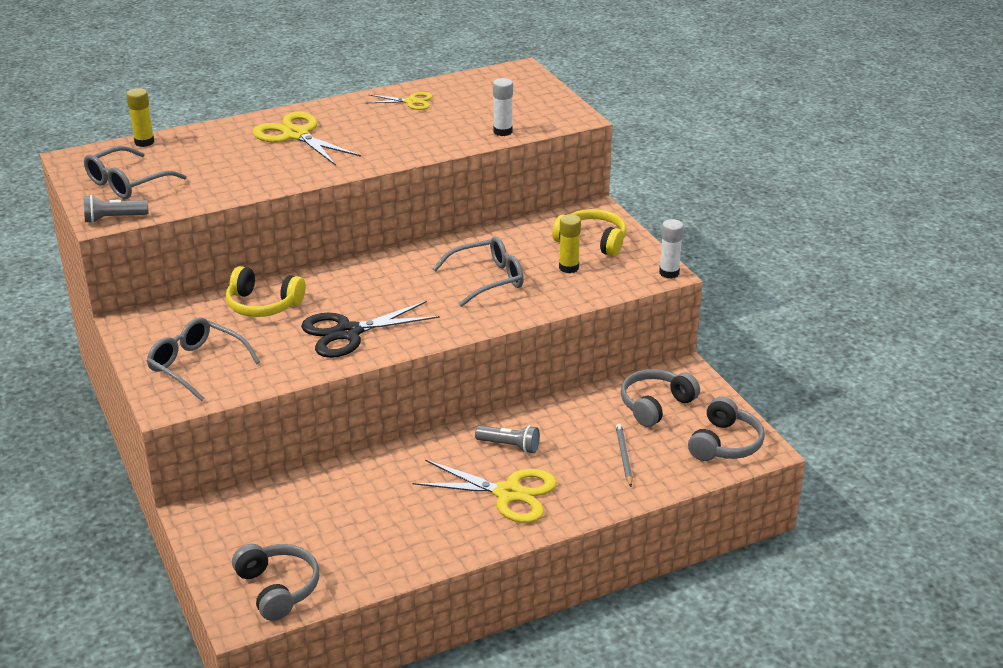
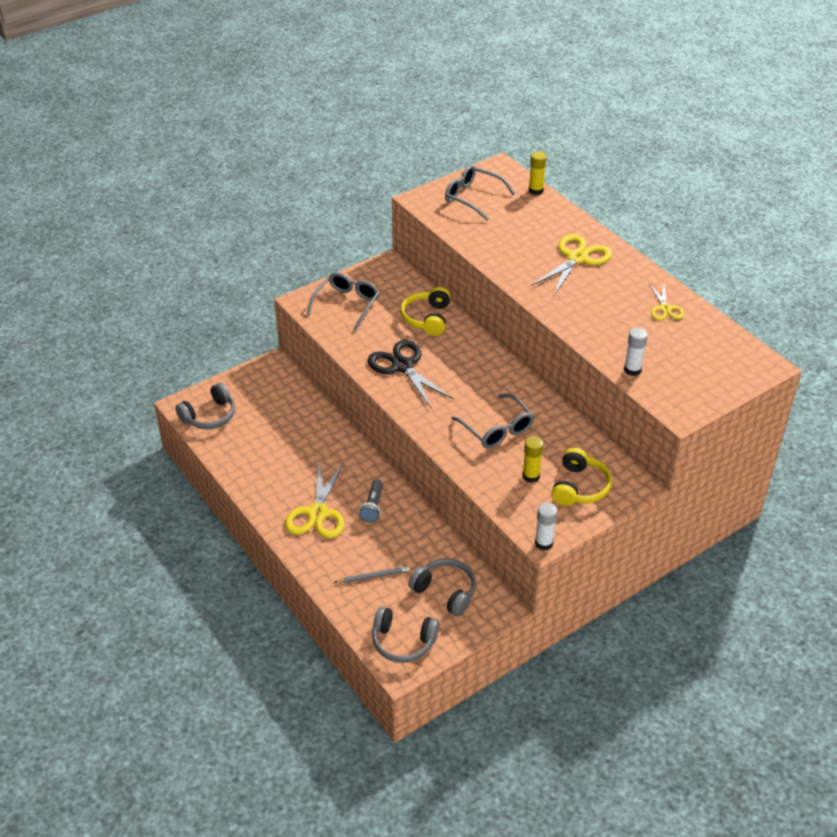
camera: 80 degrees right, 10 degrees up
(114, 218) = (423, 204): grey flashlight -> none

